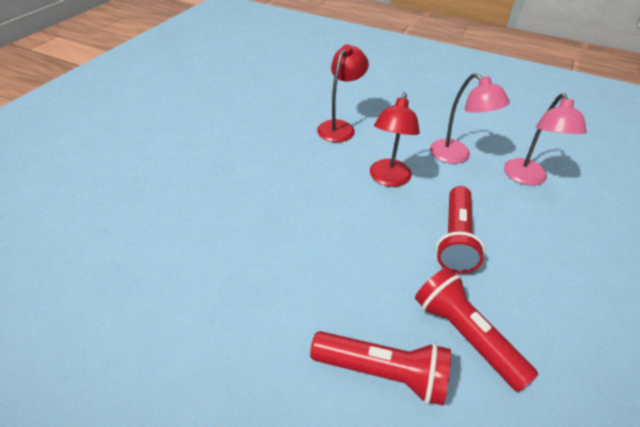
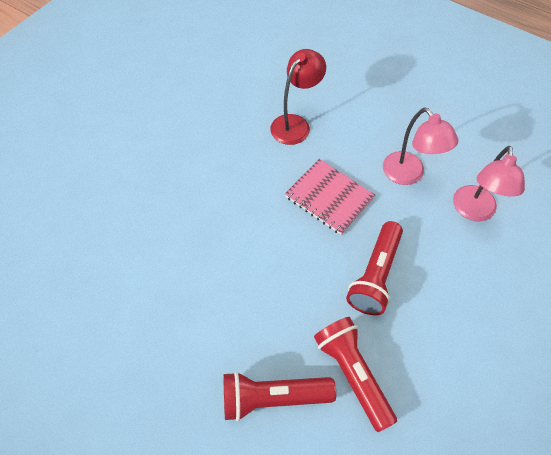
camera: 10 degrees right, 15 degrees up
(382, 372) = (273, 397): red flashlight -> red flashlight turned 150 degrees clockwise
(388, 179) = (329, 197): red lamp -> pink notebook

